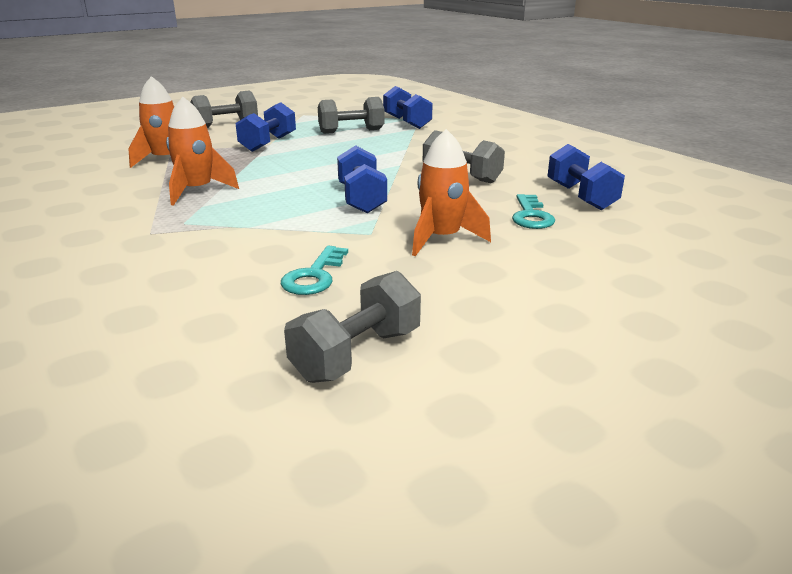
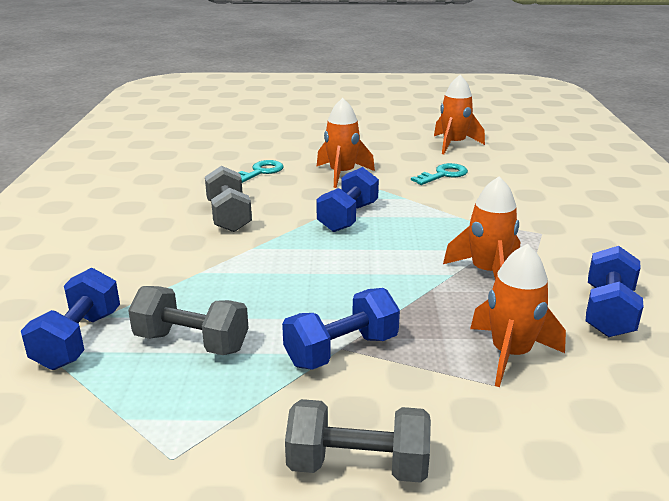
camera: 145 degrees left, 0 degrees up
(357, 354) = (454, 144): grey dumbbell -> orange rocket
(580, 197) = (196, 174): blue dumbbell -> blue dumbbell (608, 312)

